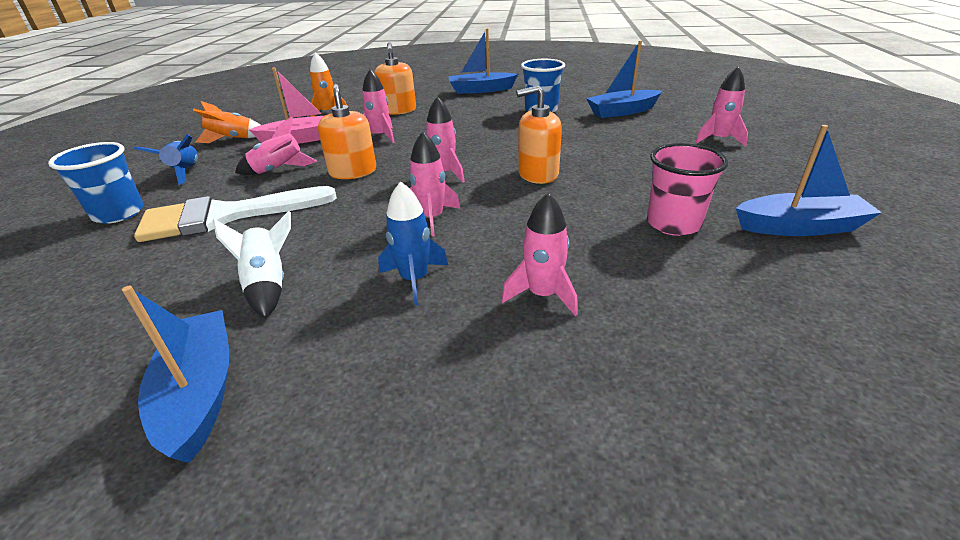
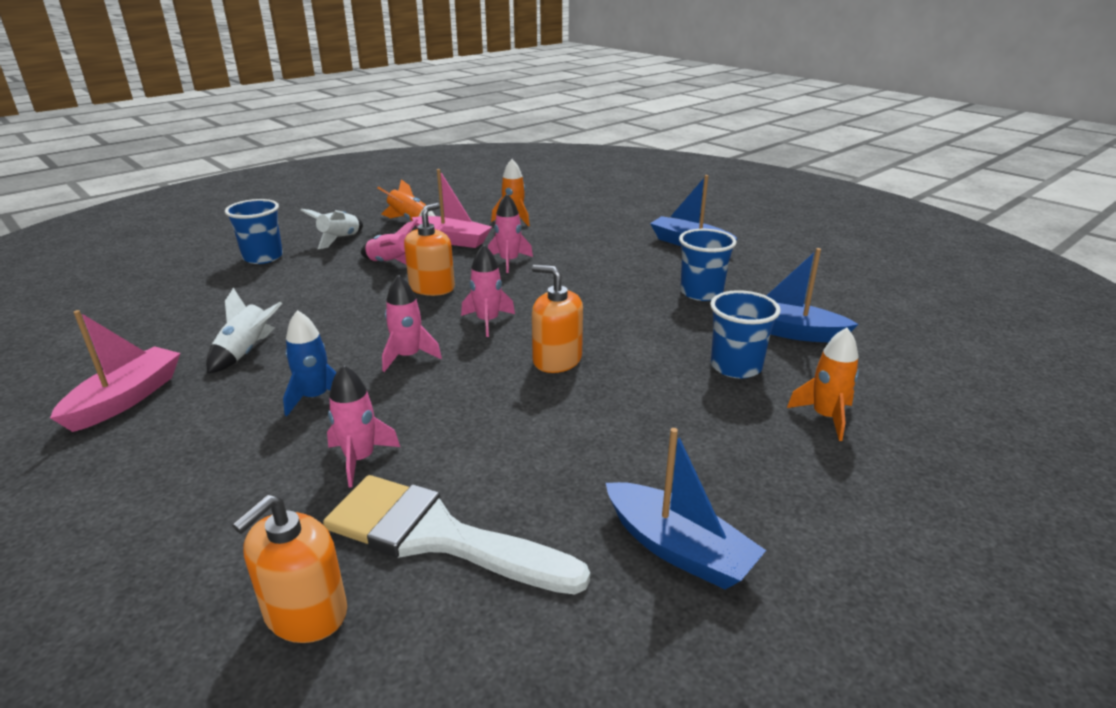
camera: 40 degrees right, 5 degrees down
(185, 173) = (339, 239): blue rocket -> white rocket
(200, 393) = (126, 399): blue boat -> pink boat
(226, 216) = (306, 288): white brush -> white brush (438, 536)
(398, 110) = (571, 239): orange soap dispenser -> orange soap dispenser (305, 613)
(635, 136) = (736, 367): none -> blue cup
(673, 224) = (568, 470): pink cup -> none
(718, 140) = (825, 417): pink rocket -> orange rocket

